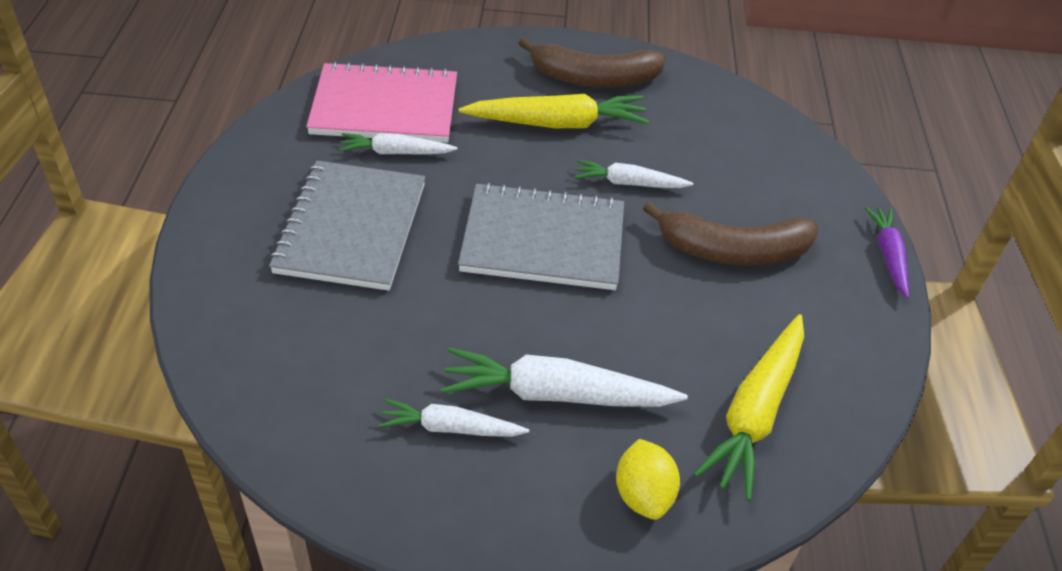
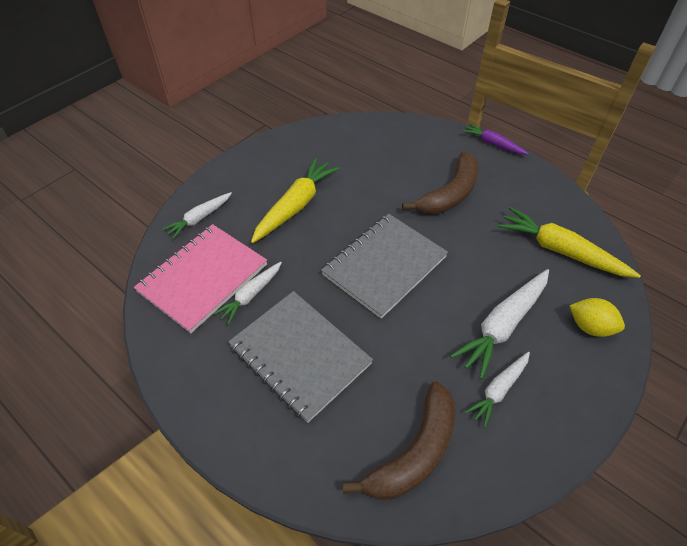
camera: 50 degrees left, 5 degrees up
(594, 78) = (273, 169): brown banana -> brown banana (414, 452)
(629, 183) = (369, 204): white carrot -> white carrot (200, 218)
(755, 412) = (561, 251): yellow carrot -> yellow carrot turned 150 degrees clockwise

